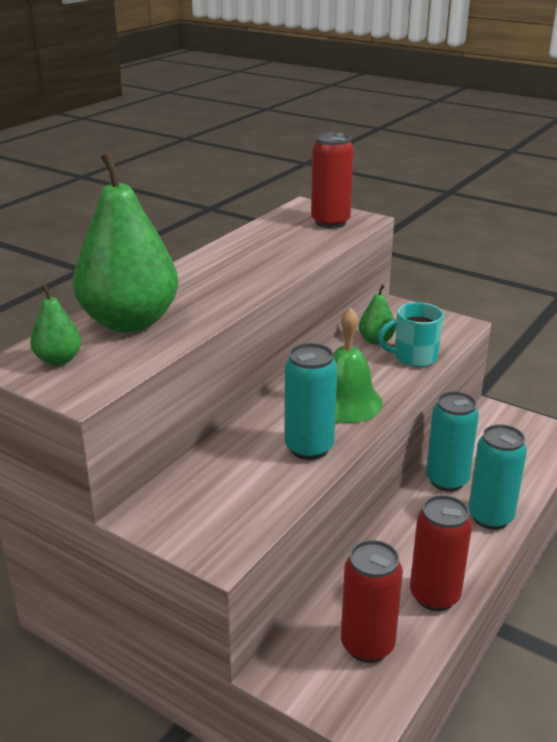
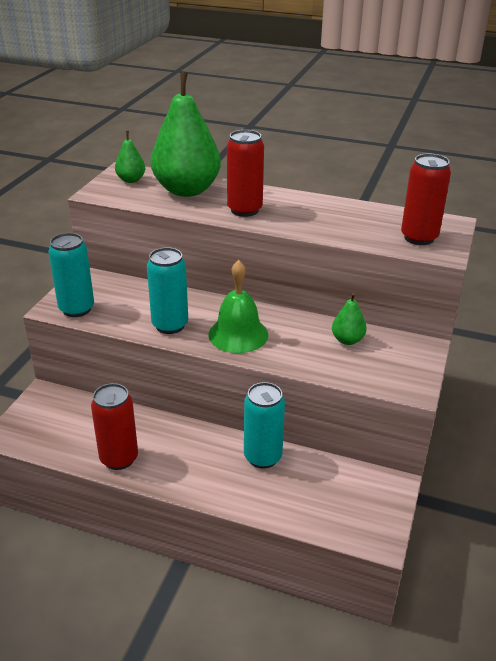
camera: 75 degrees right, 5 degrees up
(367, 645) = (67, 429): red can -> red can (244, 210)
(414, 357) = (328, 363): turquoise mug -> none
(490, 517) = (220, 487): turquoise can -> turquoise can (76, 309)

